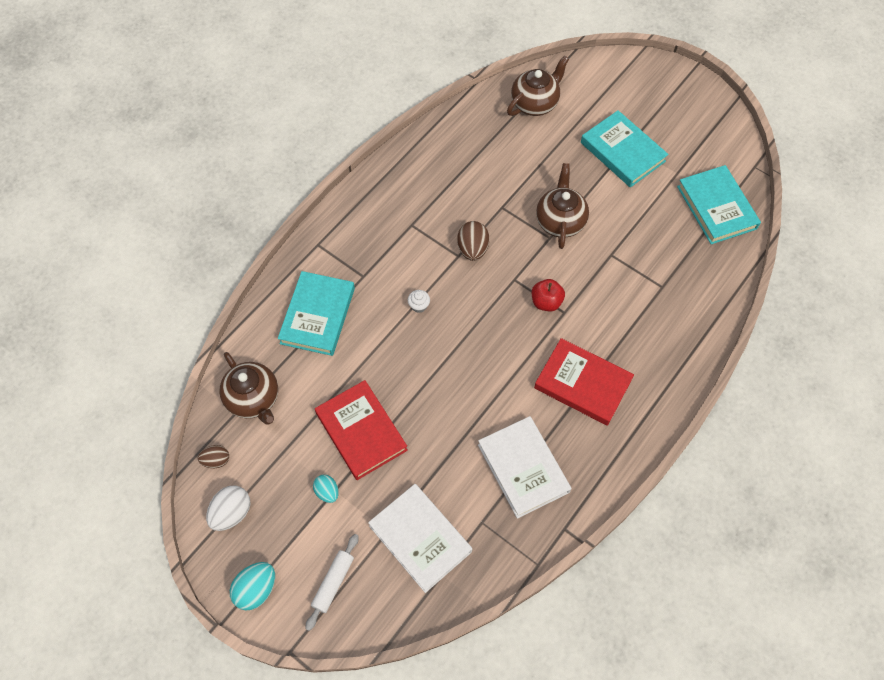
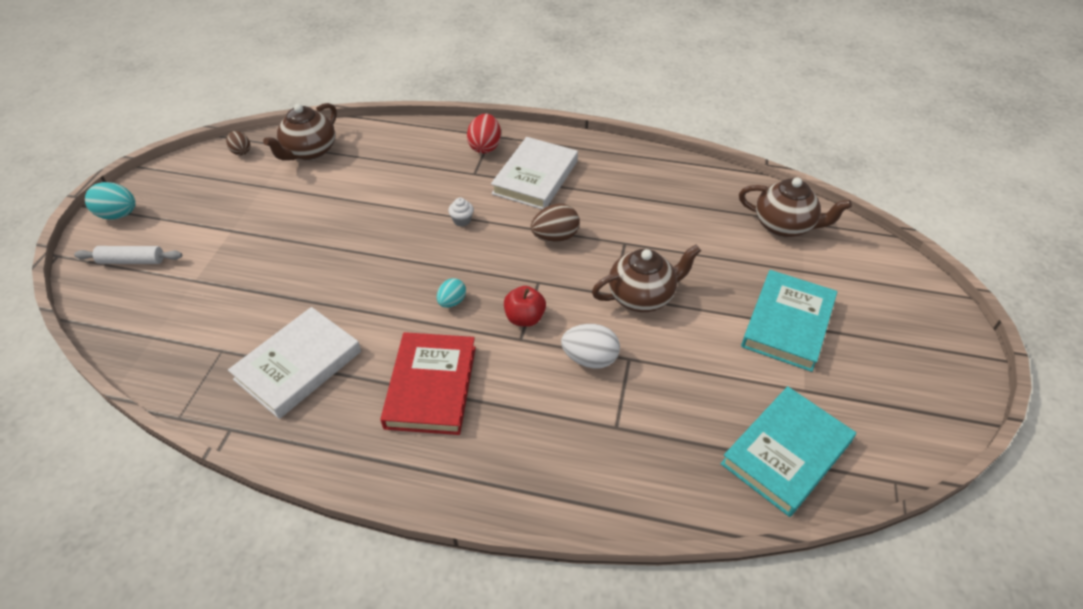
camera: 65 degrees right, 15 degrees down
(232, 513) = (192, 176): white egg -> white egg (590, 359)
(317, 316) = (414, 160): turquoise book -> none
(327, 492) = (228, 226): turquoise egg -> turquoise egg (452, 302)
(331, 255) = (485, 147): none -> red egg
(361, 431) = (300, 227): red book -> none
(420, 538) = (191, 307): white book -> white book (535, 177)

